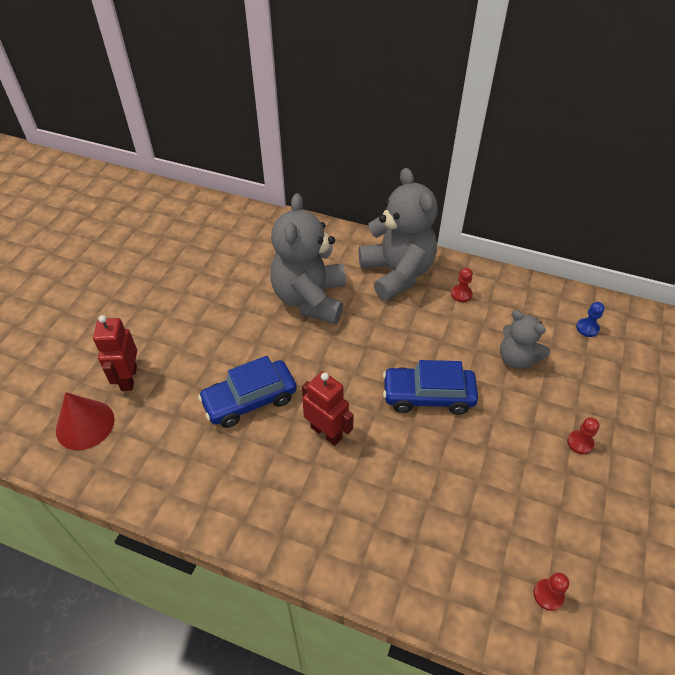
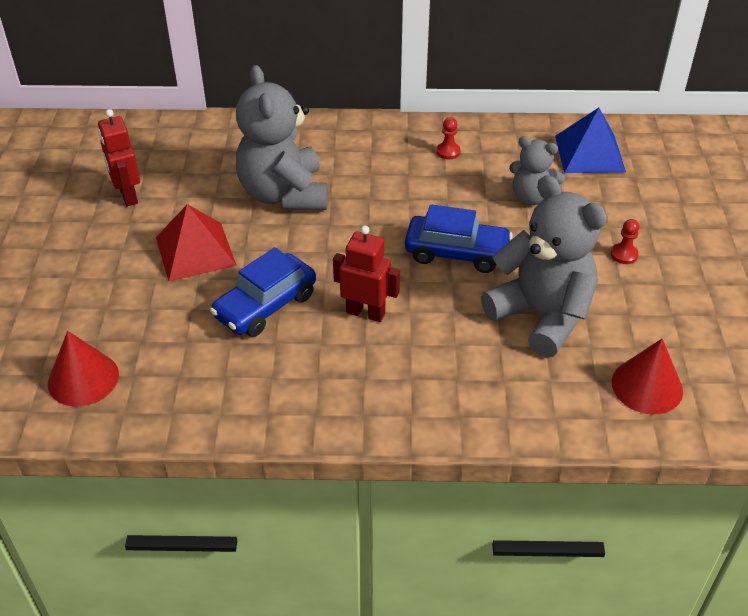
camera: 20 degrees left, 5 degrees down
(128, 378) = (110, 321): red robot -> red robot (127, 195)
(219, 332) = (195, 251): none -> red pyramid
(397, 273) = (369, 148): grey teddy bear -> grey teddy bear (541, 315)
(428, 396) = (456, 253): blue car -> blue car turned 150 degrees counterclockwise
(548, 595) = (647, 386): red pawn -> red cone
(587, 328) = (589, 153): blue pawn -> blue pyramid

